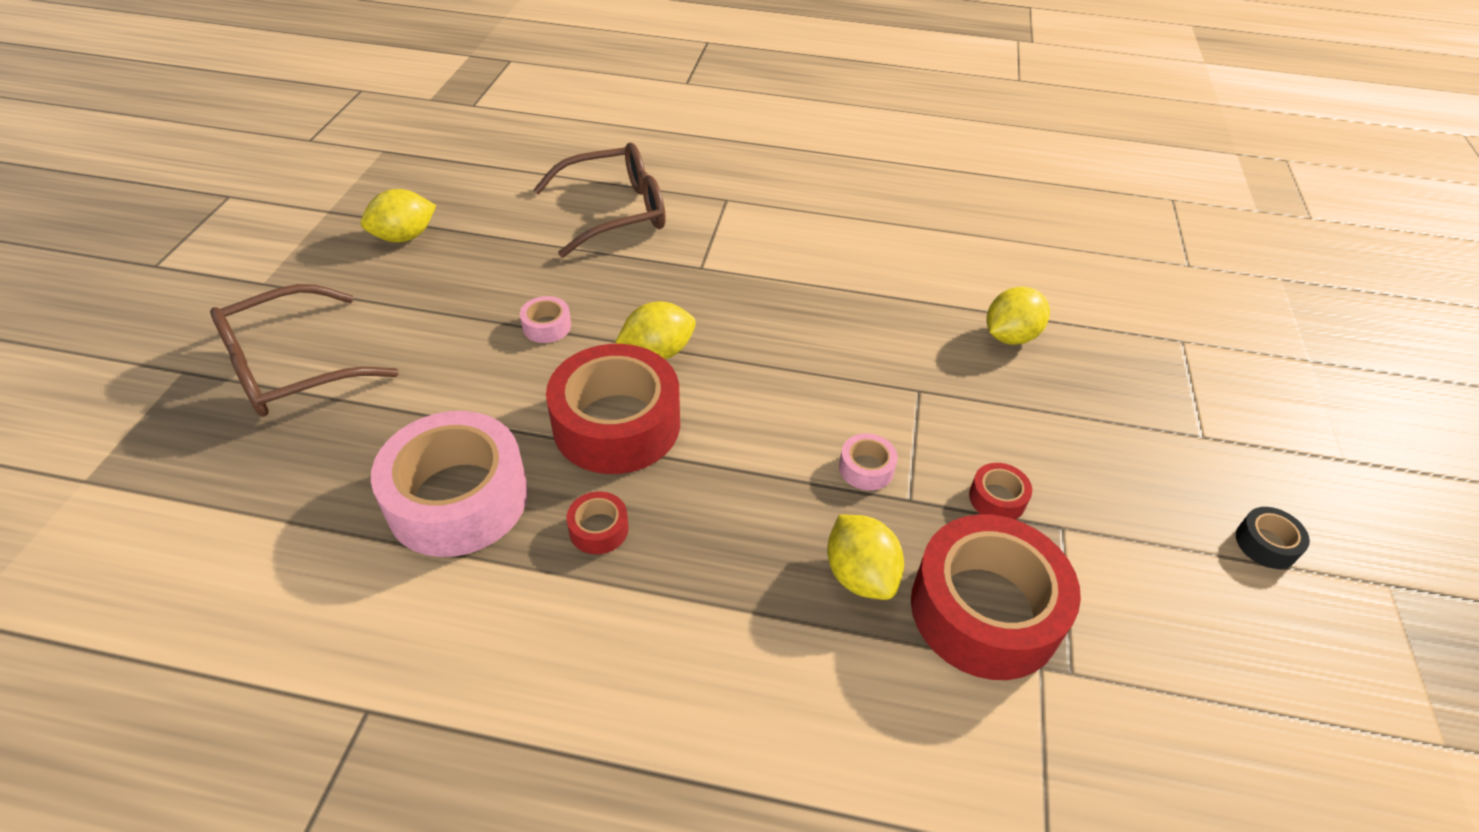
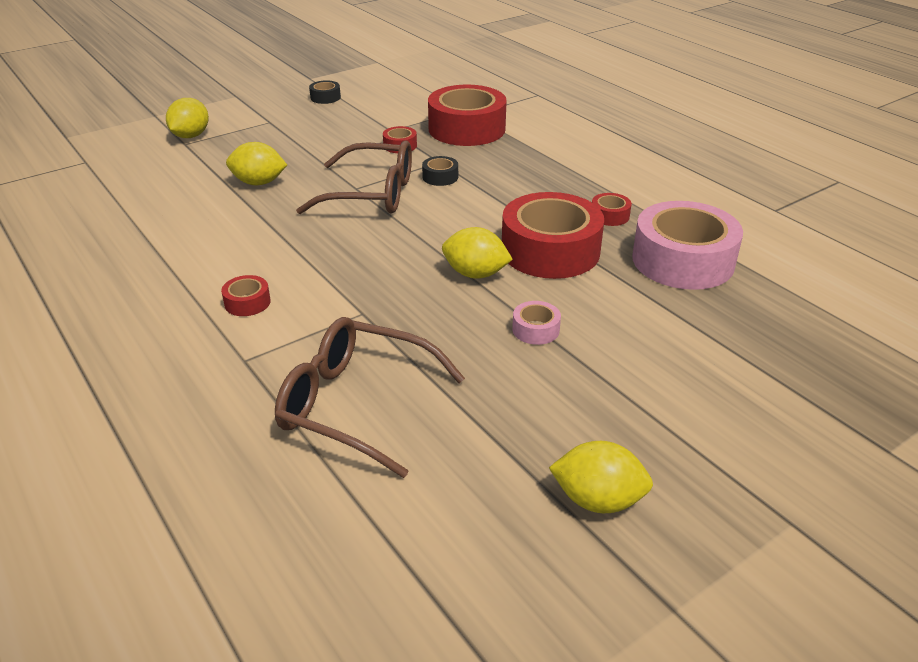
camera: 135 degrees left, 10 degrees down
(291, 367) = (777, 402): brown glasses -> brown glasses (372, 194)
(793, 230) = (247, 302): none -> red tape
(860, 575) = (502, 154): yellow lemon -> yellow lemon (191, 136)
(866, 468) = (440, 177): pink tape -> black tape

